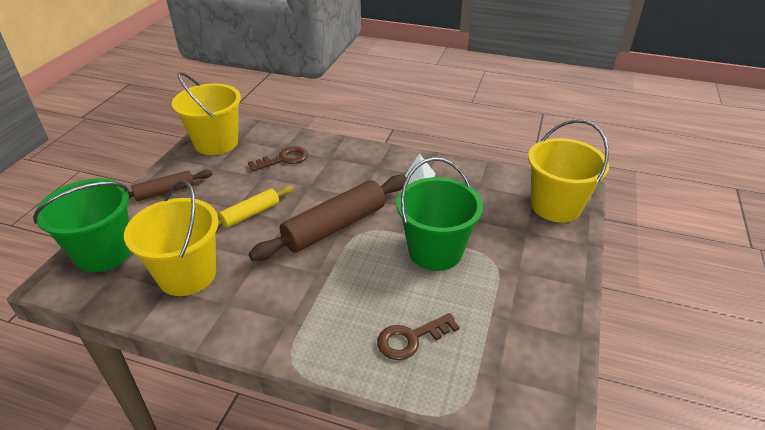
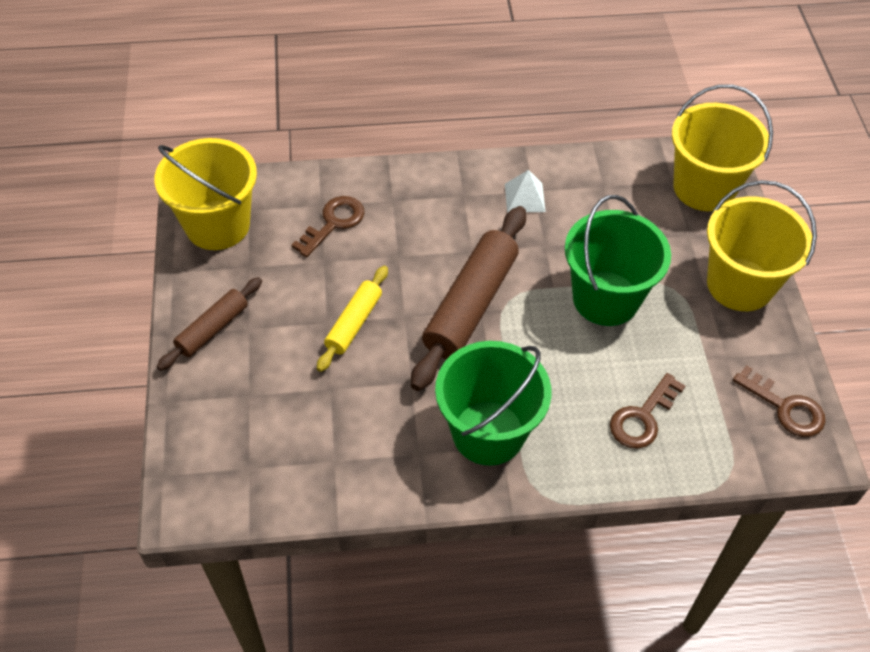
camera: 25 degrees left, 15 degrees up
(104, 252) = (210, 445): green bucket -> green bucket (488, 433)
(187, 275) = (342, 435): yellow bucket -> yellow bucket (739, 284)
(540, 374) = (785, 407): none -> brown key

